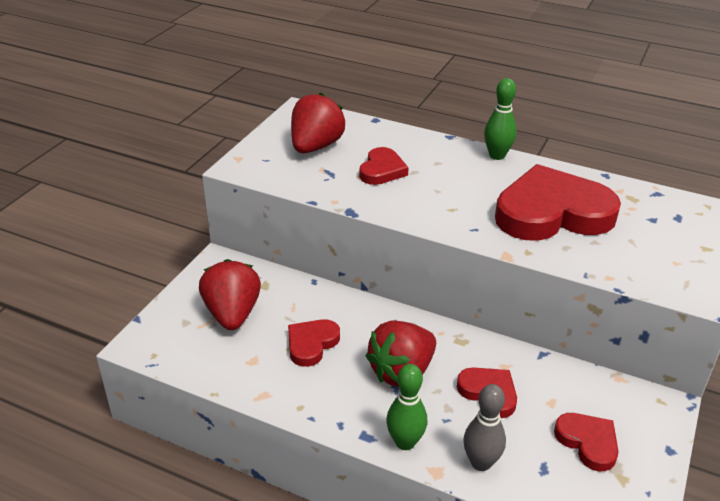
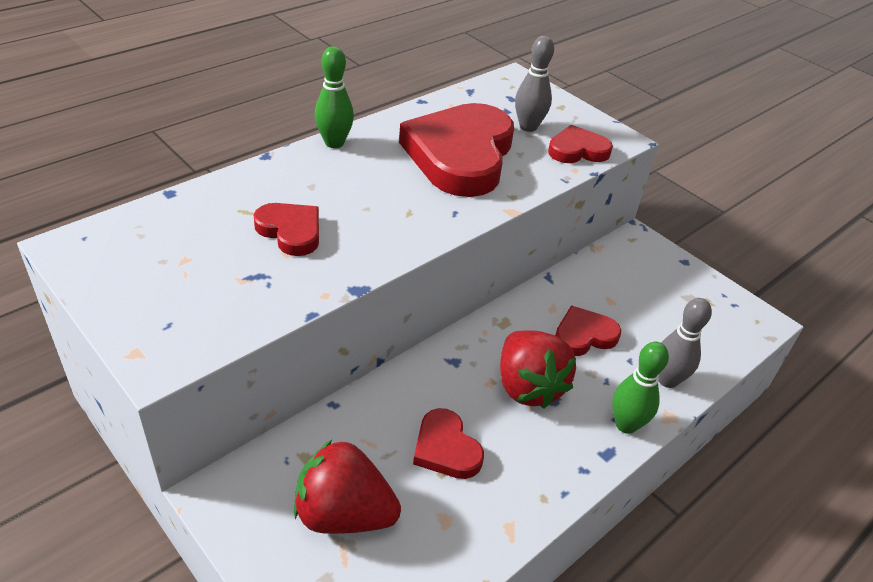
camera: 70 degrees left, 5 degrees up
(315, 147) = (182, 266): red strawberry -> none
(588, 442) = (664, 301): red heart -> red heart (577, 150)
(643, 236) = (528, 127): none -> grey bowling pin

